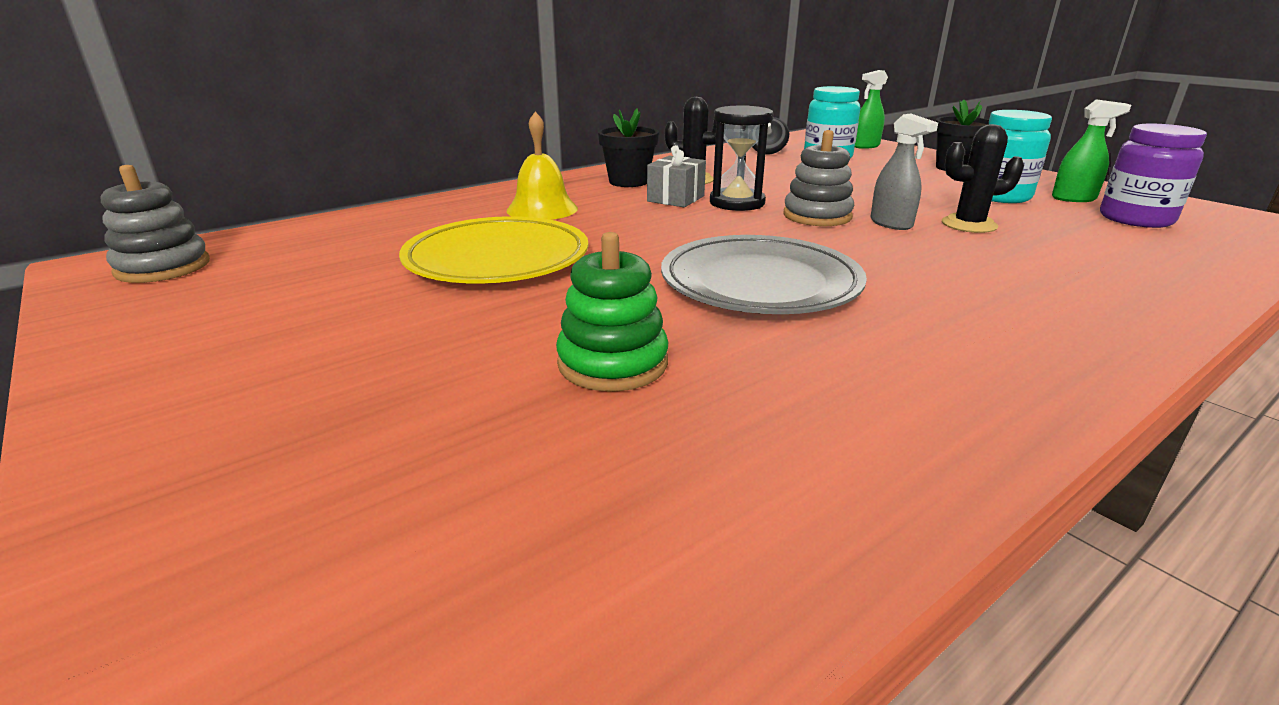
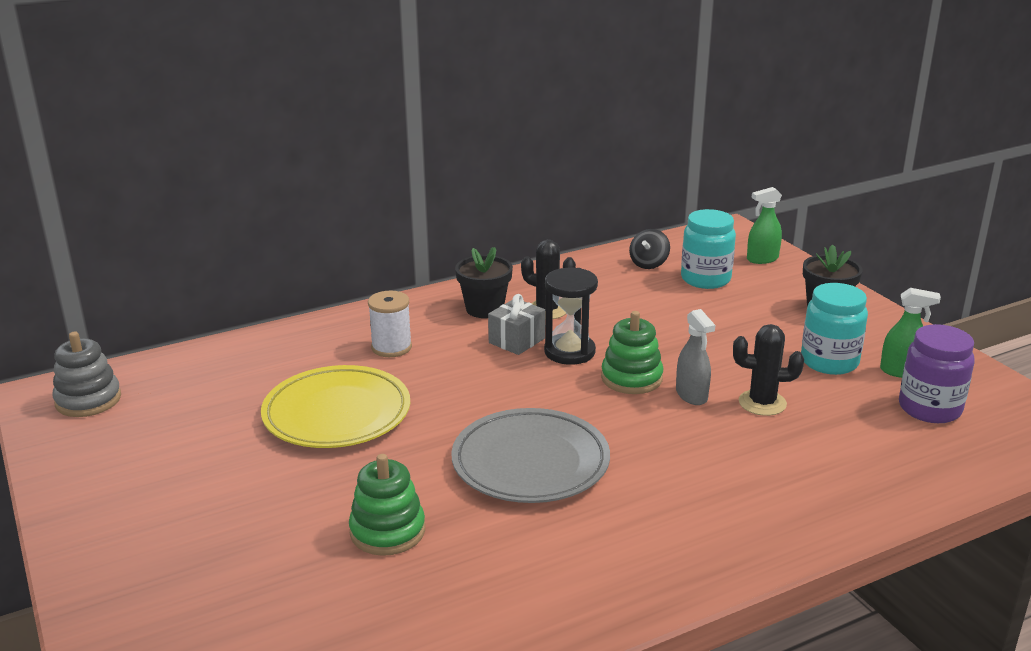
camera: 10 degrees right, 0 degrees up
(542, 209) = (391, 347): yellow bell -> white spool
(817, 216) = (631, 378): grey stacking toy -> green stacking toy

